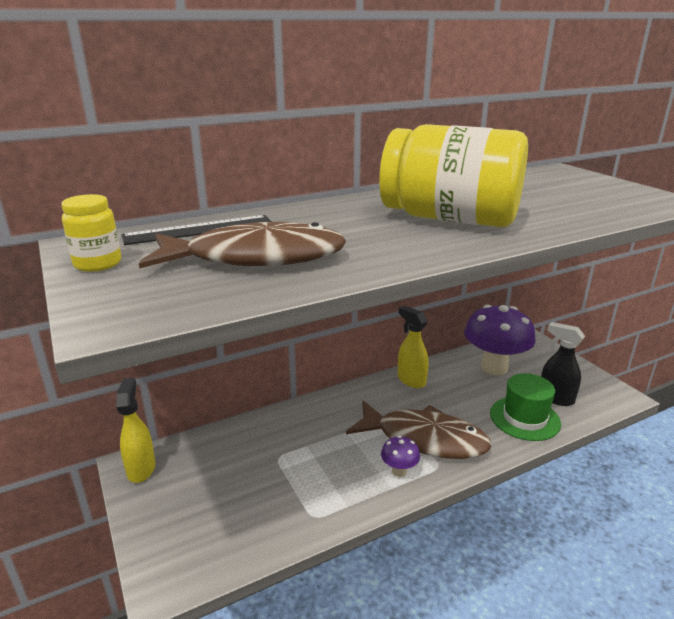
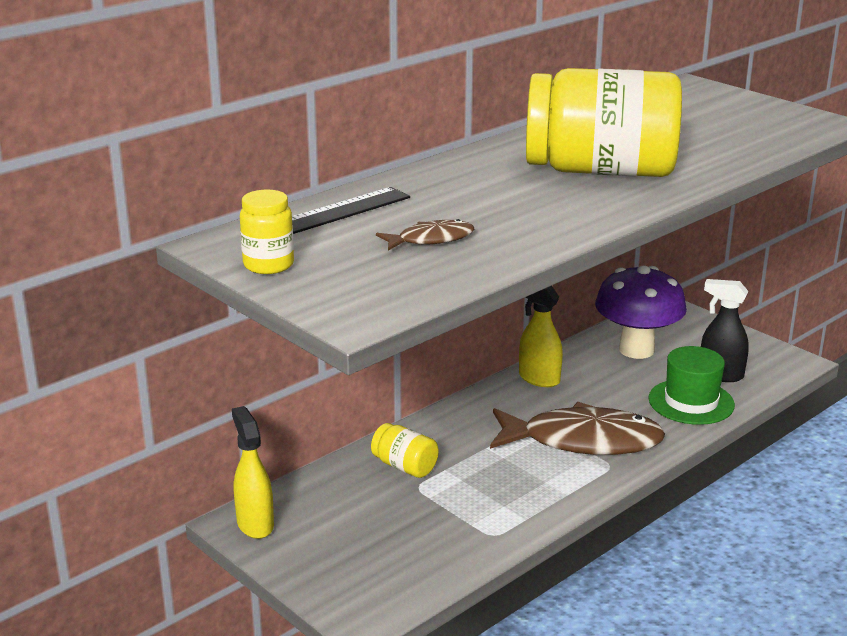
camera: 15 degrees left, 0 degrees up
(256, 258) = (431, 240): brown fish -> brown fish, size x0.46
(278, 437) = (405, 466): none -> yellow jar
(399, 471) = (568, 477): purple mushroom -> none

